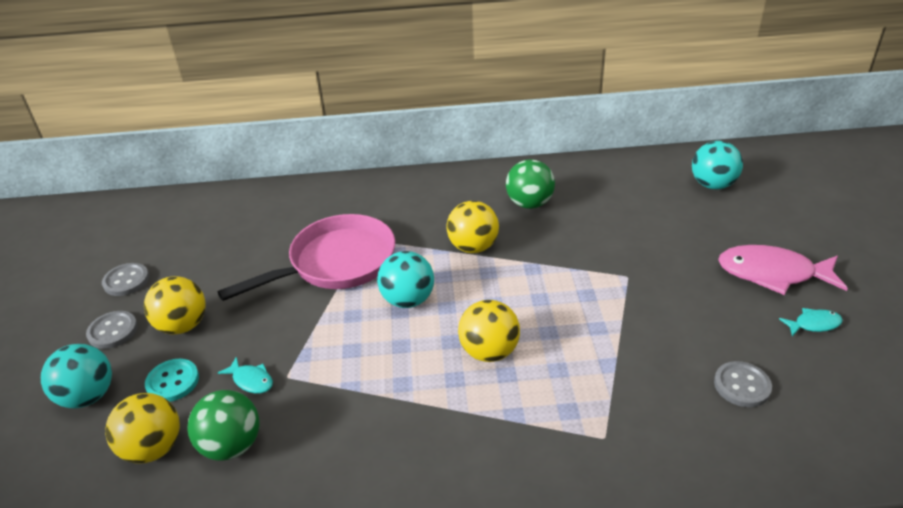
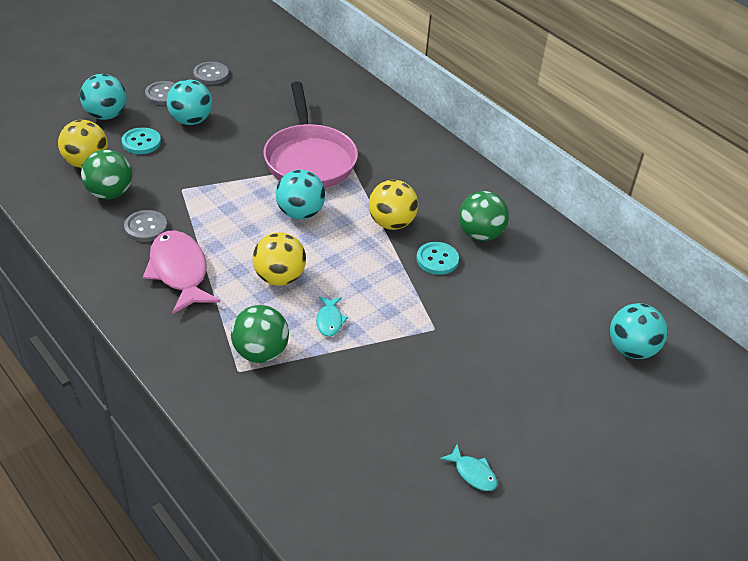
camera: 50 degrees right, 5 degrees up
(183, 325) = (191, 120): yellow ball -> turquoise ball
(251, 380) = (166, 175): turquoise fish -> turquoise fish (329, 321)
(336, 263) = (309, 159): pink pan -> pink pan turned 60 degrees clockwise
(542, 239) = (437, 259): none -> turquoise button
(588, 409) = (260, 352): none -> green ball
(742, 385) = (353, 439): grey button -> grey button (146, 227)
(772, 273) = (524, 428): pink fish -> pink fish (179, 272)

